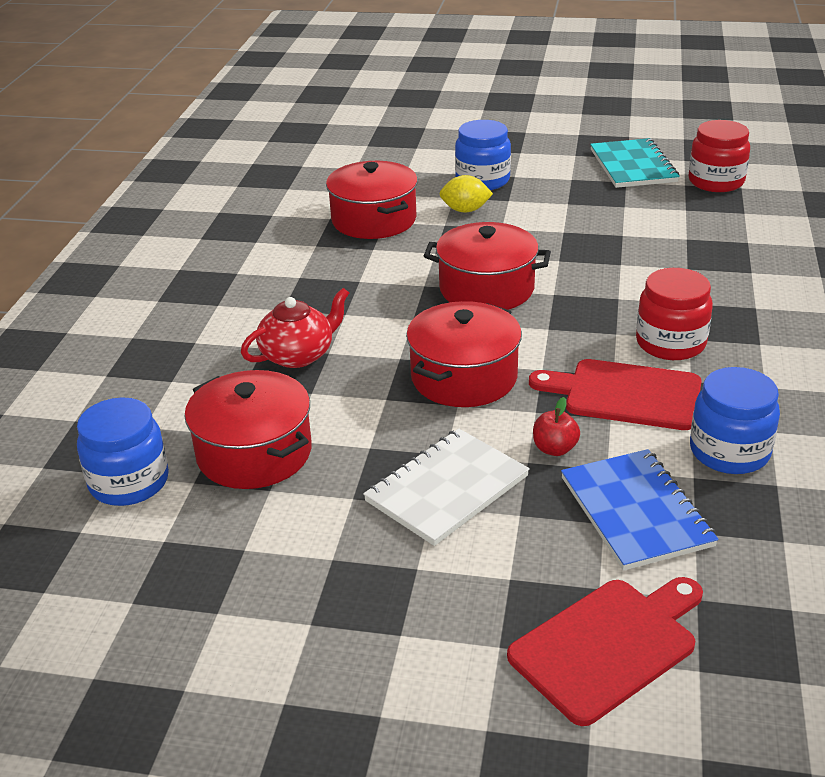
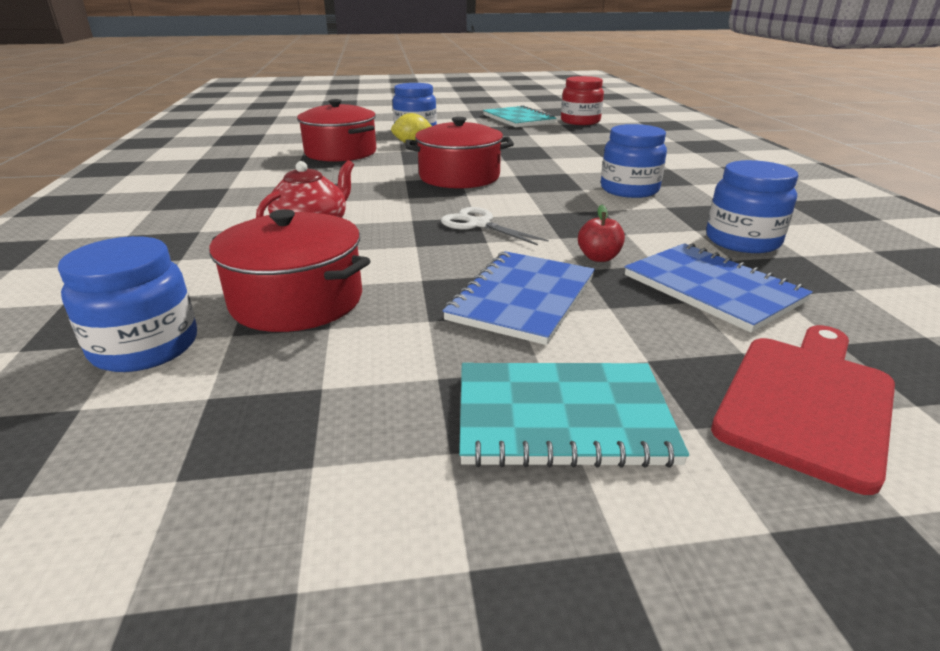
camera: 20 degrees left, 5 degrees down
(405, 614) = (562, 416): none -> turquoise notebook
(447, 489) = (523, 298): white notebook -> blue notebook
(464, 377) = (479, 224): red pot -> white scissors
(626, 394) = (625, 219): red cutting board -> none
(670, 343) = (629, 190): red jar -> blue jar

